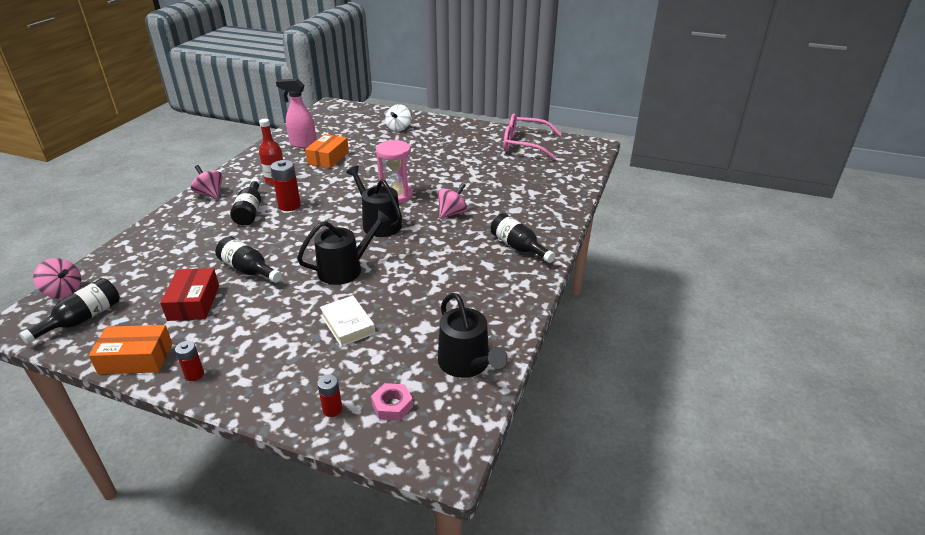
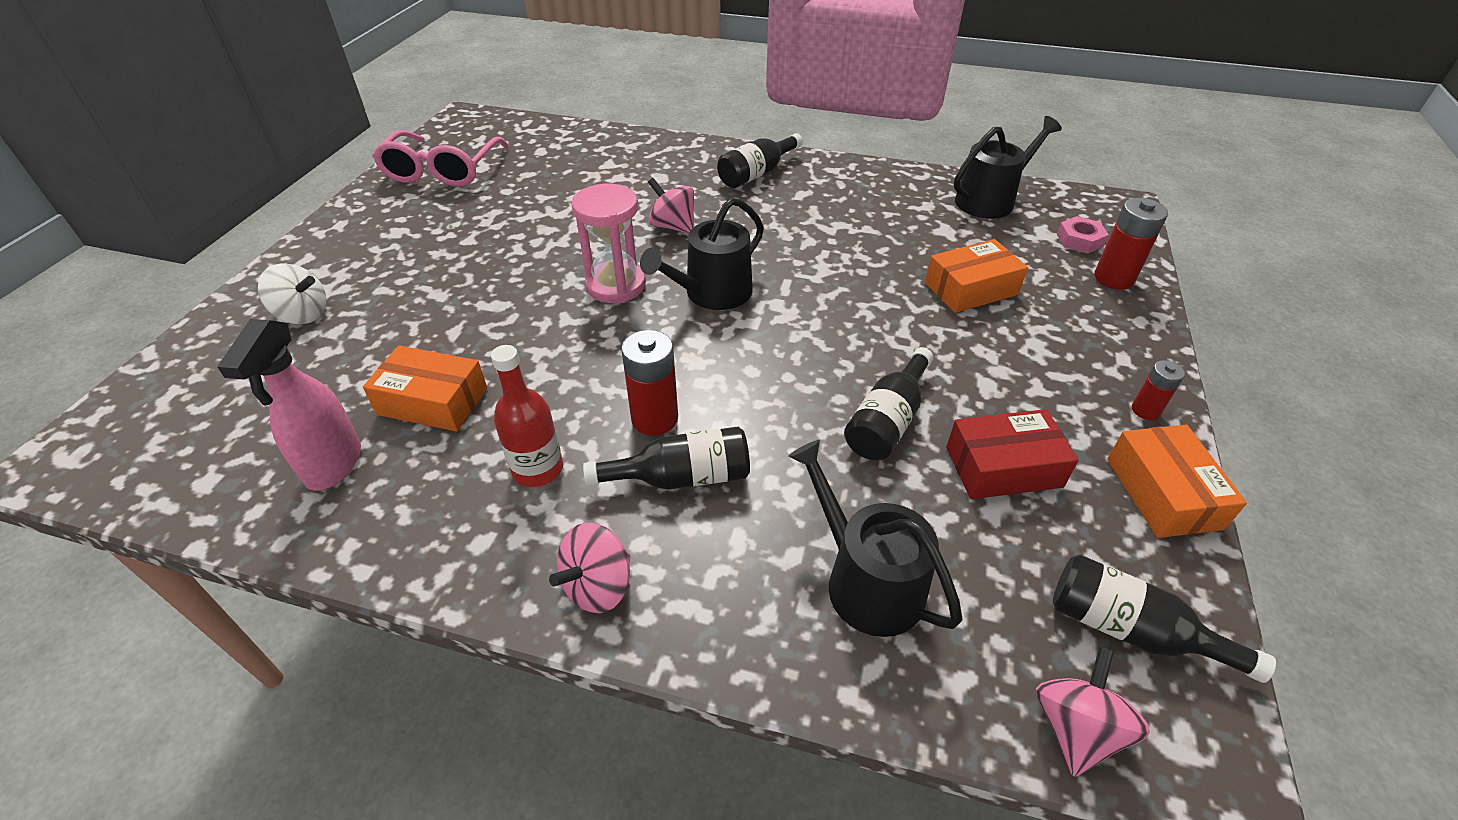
camera: 95 degrees left, 10 degrees up
(332, 409) = (1113, 278): red battery -> red battery, size x1.71
(345, 269) = (849, 310): black watering can -> black watering can (866, 581)
(347, 324) = (971, 289): white book -> orange box

